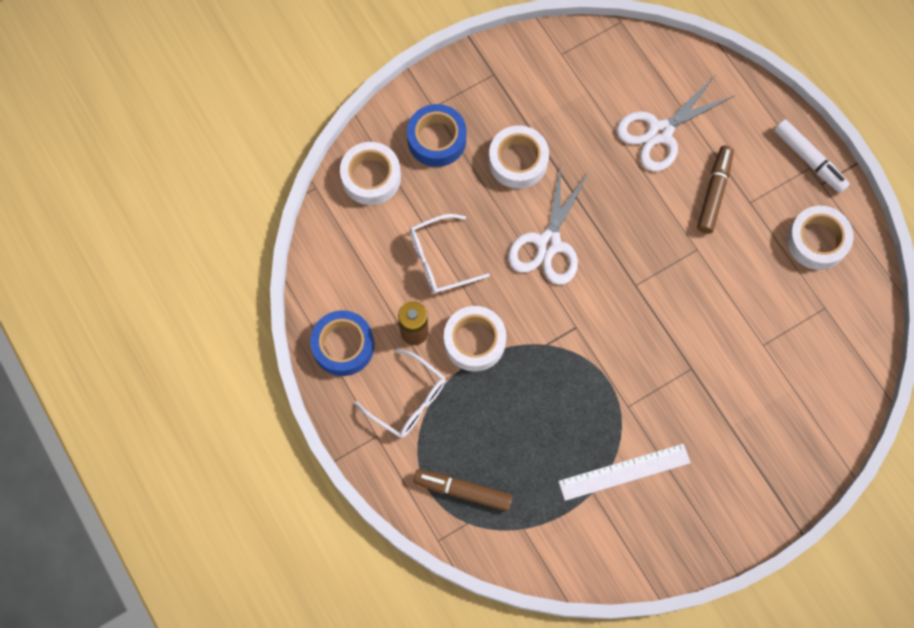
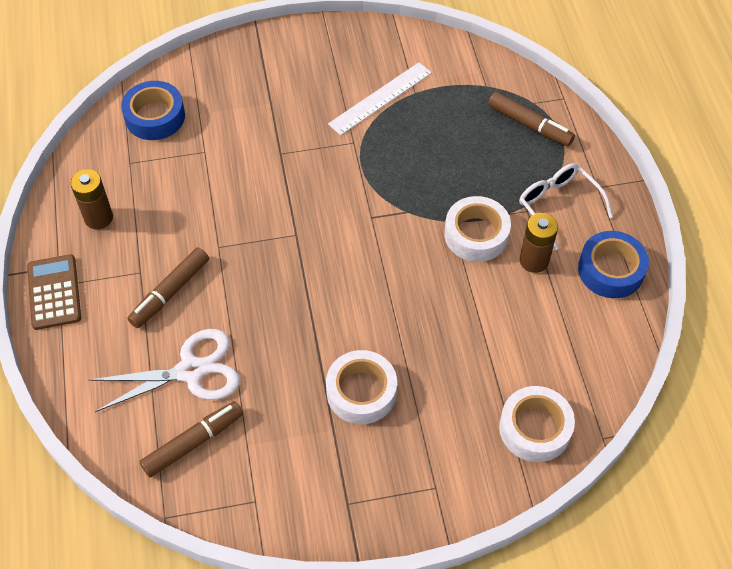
camera: 160 degrees left, 15 degrees down
(437, 139) = (444, 447): blue tape -> blue tape (155, 116)
(439, 259) = (485, 318): white glasses -> none
(548, 244) = (365, 298): white scissors -> none
(624, 472) = (380, 98): white ruler -> white ruler turned 45 degrees counterclockwise
(628, 79) = (193, 442): none -> brown marker
(809, 159) = (54, 292): white marker -> brown calculator
(817, 241) = (98, 218): white tape -> brown battery

